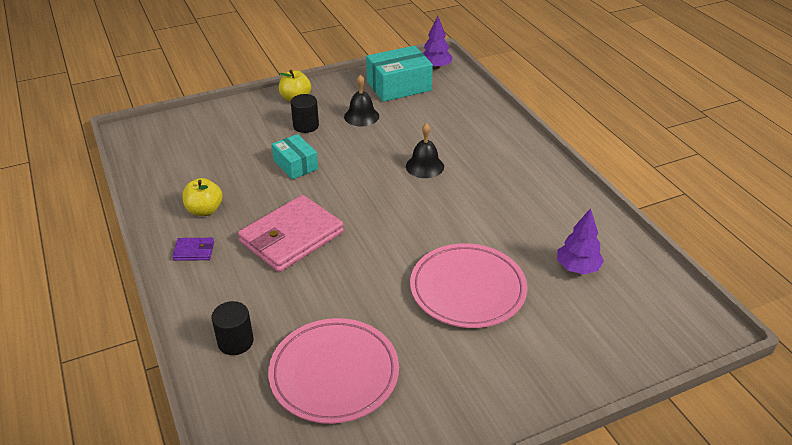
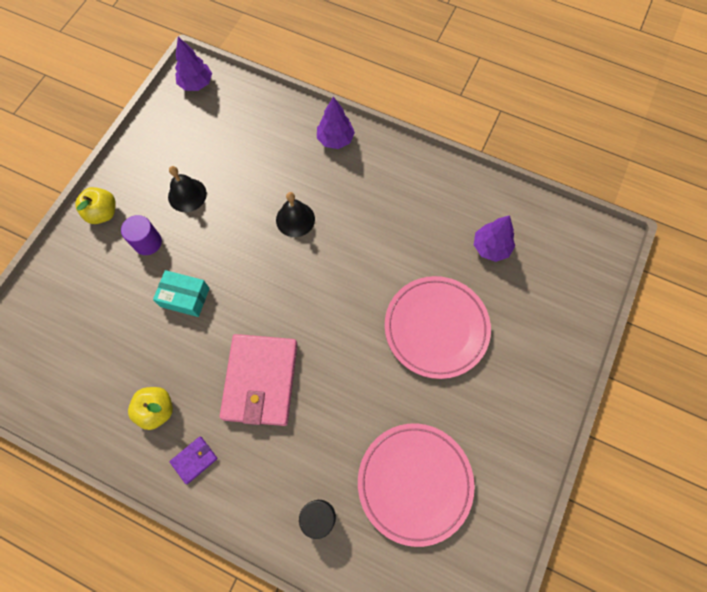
camera: 40 degrees left, 30 degrees up
(306, 126) = (147, 242): black cylinder -> purple cylinder
(399, 86) = (185, 132): turquoise box -> none
(509, 140) = (335, 139): none -> purple tree

